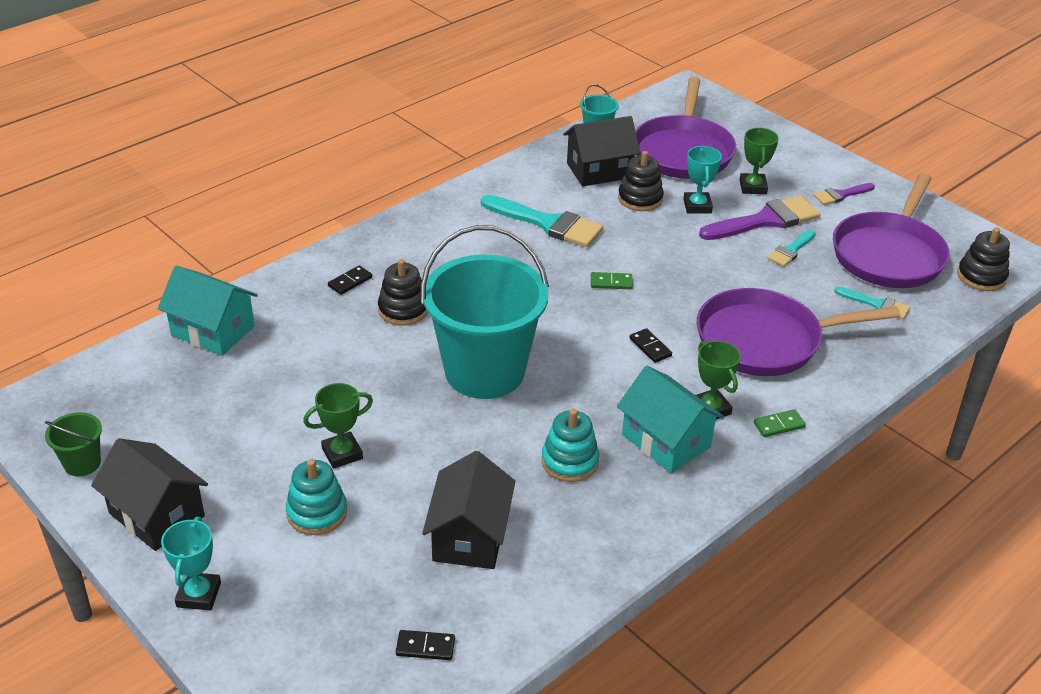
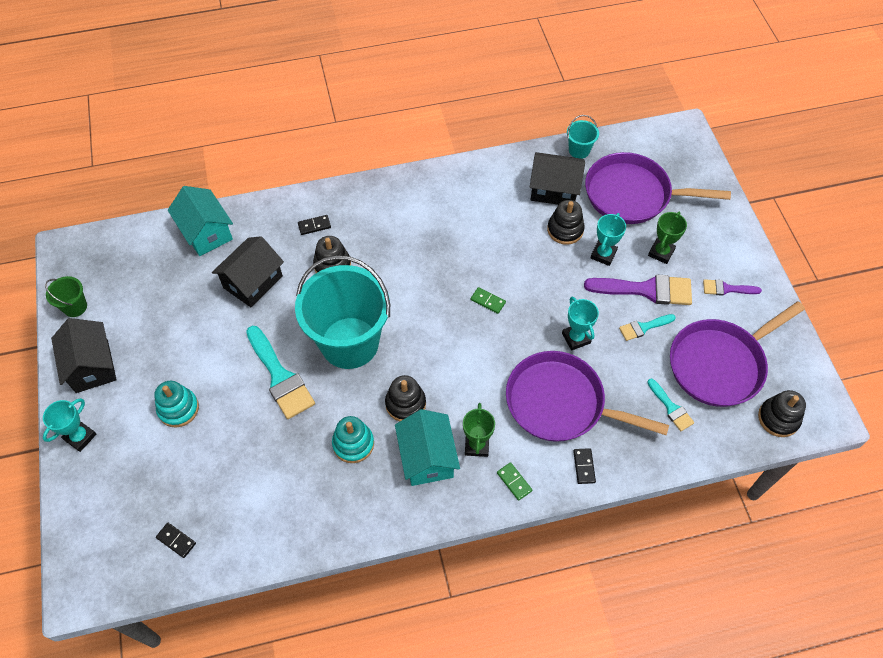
camera: 30 degrees right, 20 degrees up
(342, 453) = (221, 369): green trophy -> none
(469, 536) = (253, 472): black house -> black house (253, 282)
(547, 223) = (481, 227): turquoise brush -> turquoise brush (280, 377)
(598, 402) = (405, 403): none -> black stacking toy
(650, 347) = (474, 372): black domino -> black domino (584, 466)
(683, 151) = (632, 194): purple pan -> purple pan turned 60 degrees clockwise
(731, 282) = (576, 338): none -> turquoise trophy
(779, 425) = (514, 482): green domino -> green domino turned 45 degrees clockwise

